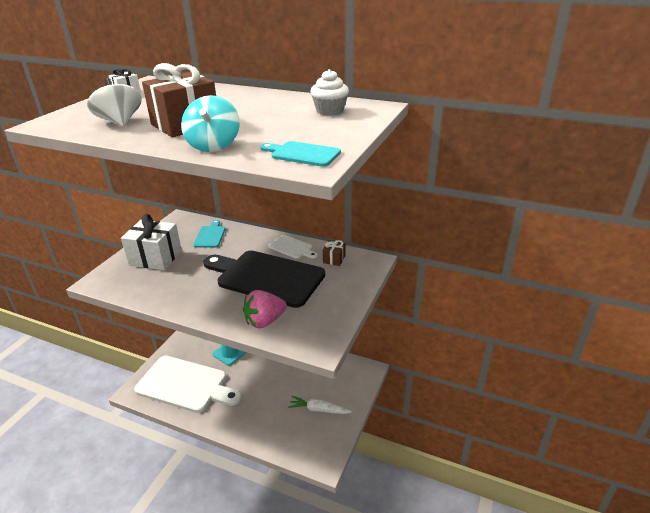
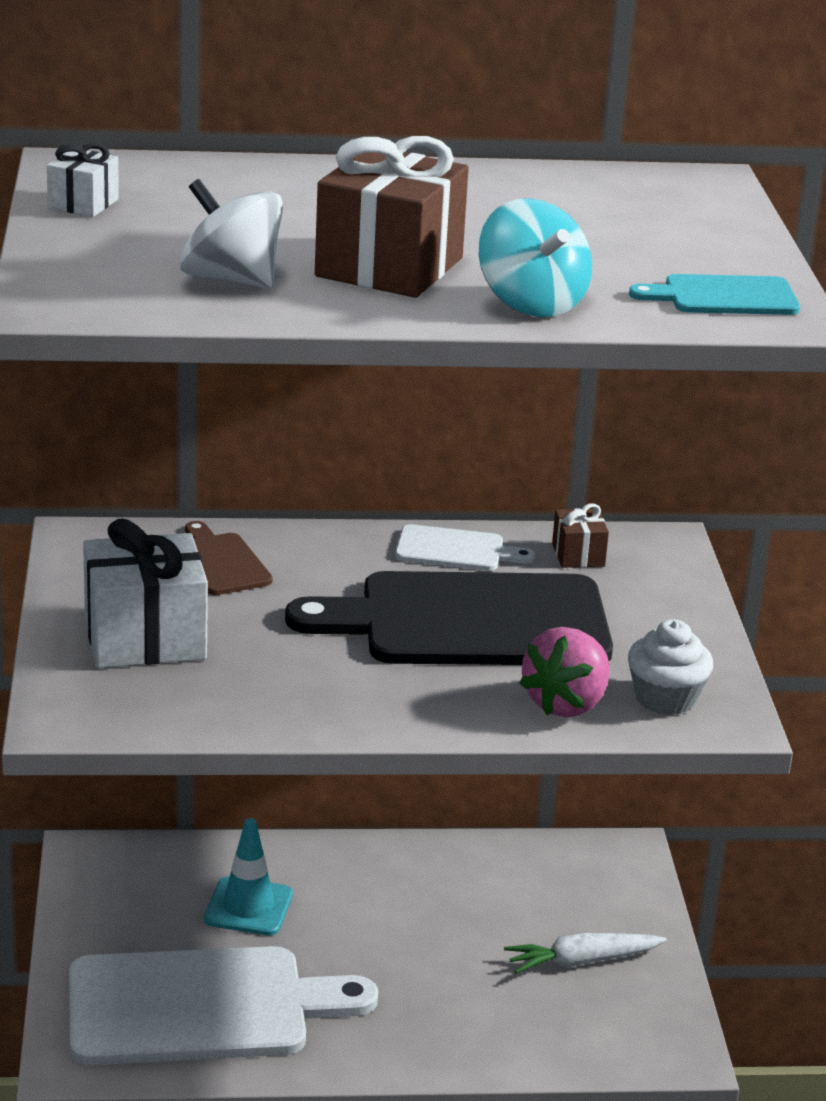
camera: 30 degrees left, 5 degrees down
(210, 236) = (220, 562): turquoise cutting board -> brown cutting board
(330, 111) = (629, 200): white cupcake -> white cupcake (665, 698)

